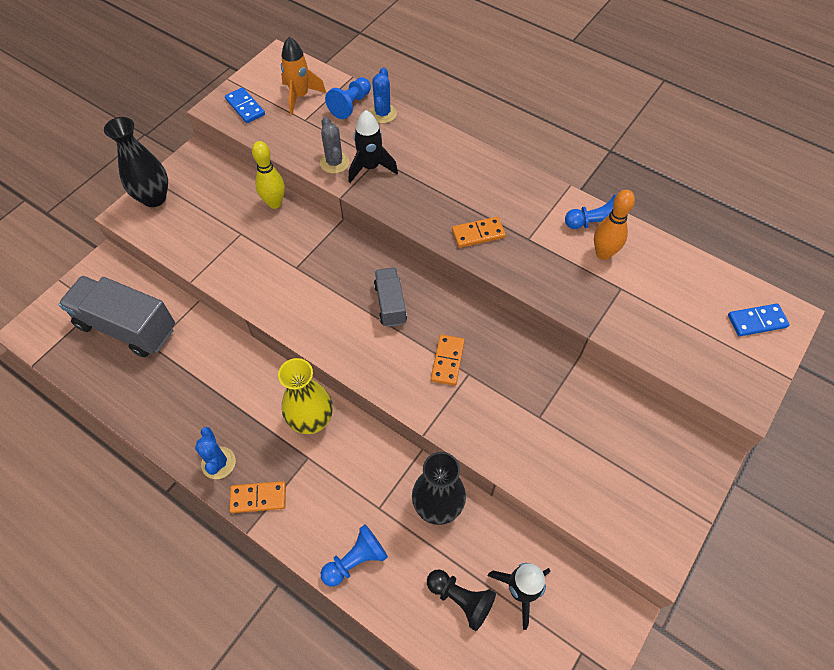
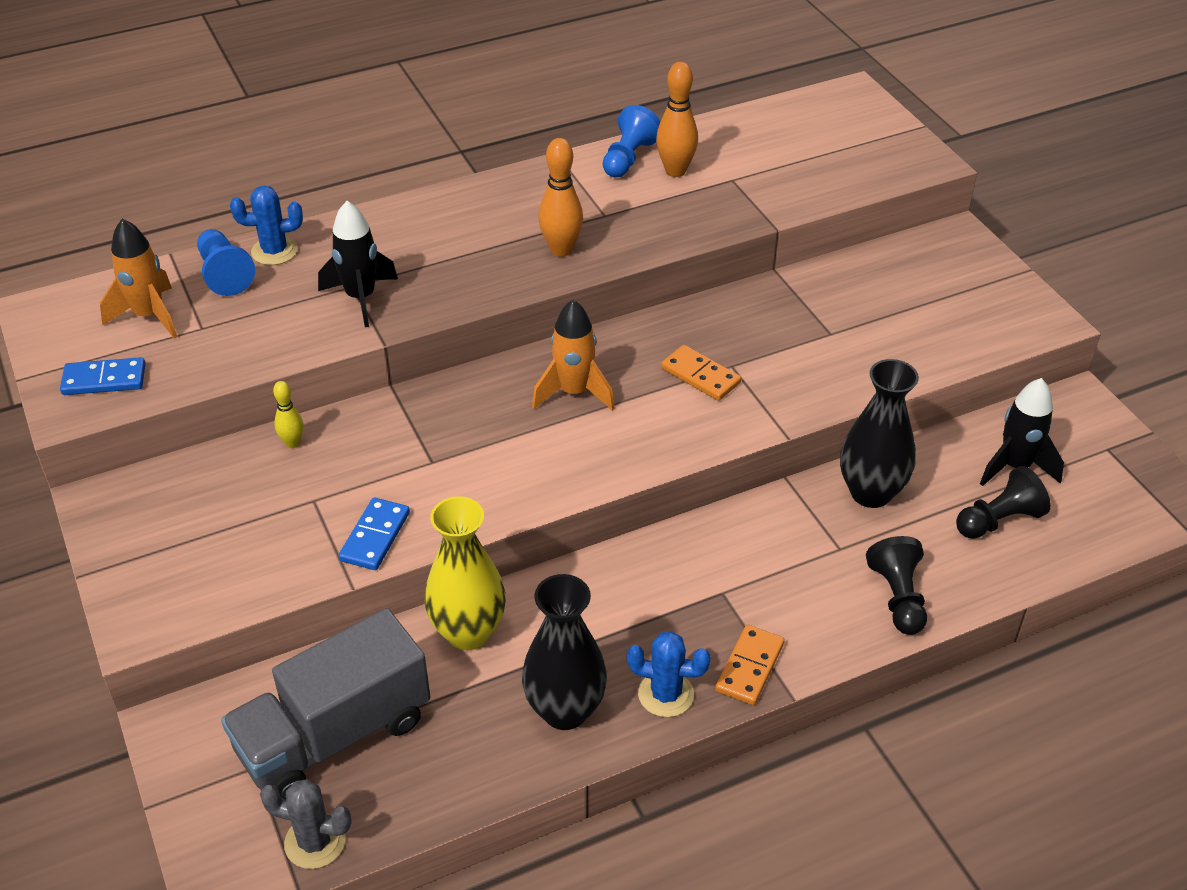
camera: 60 degrees left, 15 degrees down
(154, 198) = (138, 580): black vase -> black vase (565, 710)
(275, 203) = (292, 443): yellow bowling pin -> yellow bowling pin, size x0.59
(311, 421) = (669, 568): yellow vase -> yellow vase (468, 632)
(334, 162) = (316, 327): grey cactus -> grey cactus (315, 842)
(356, 560) = (898, 597): blue pawn -> black pawn
(382, 113) = (274, 251): blue cactus -> blue cactus turned 45 degrees counterclockwise
(390, 304) = (574, 392): grey truck -> orange rocket
(478, 234) = (561, 250): orange domino -> orange bowling pin
(756, 321) = (845, 114): blue domino -> blue domino (375, 536)

